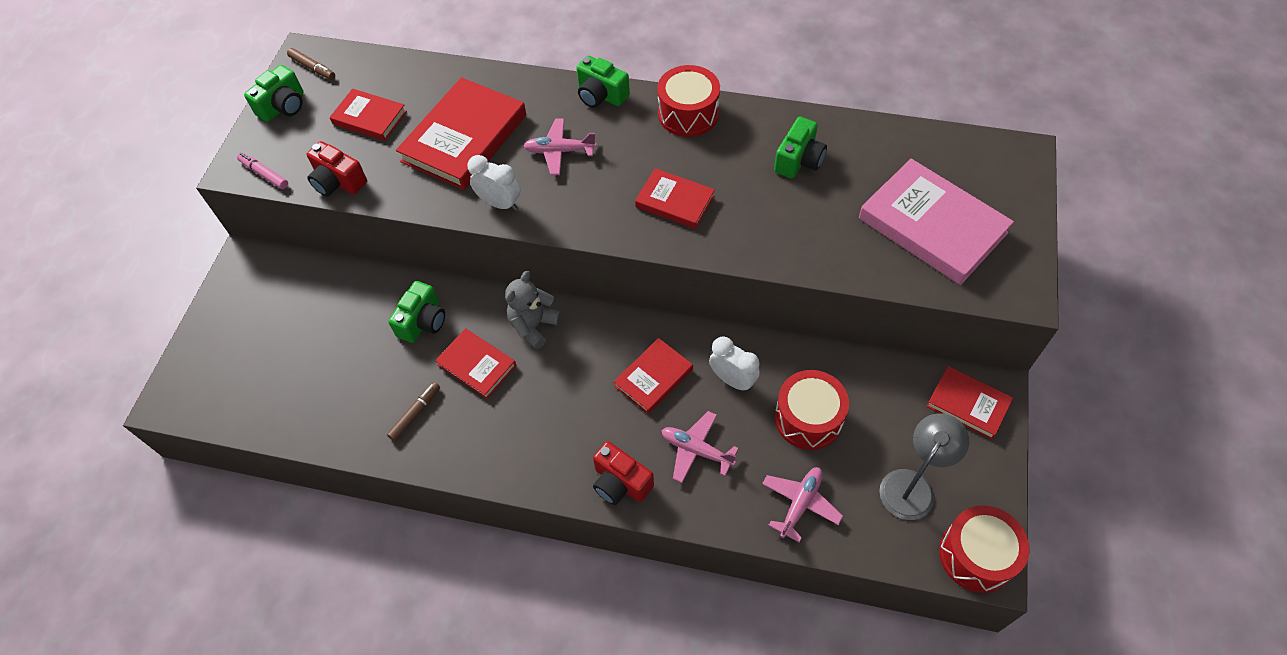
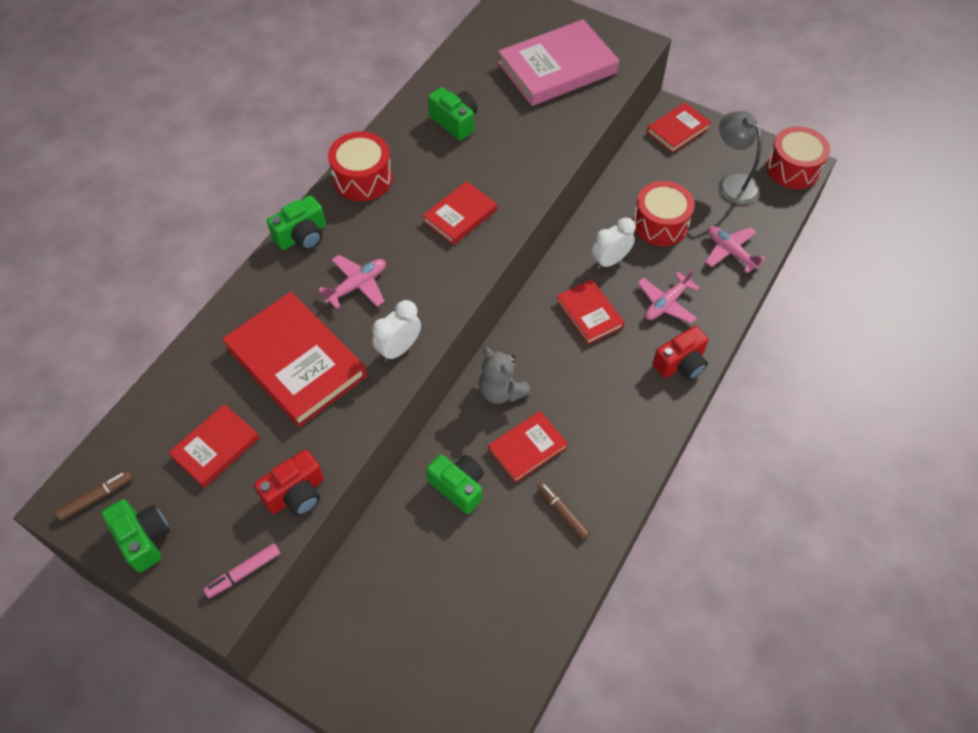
camera: 75 degrees left, 0 degrees up
(560, 151) = (357, 285): pink plane -> pink plane turned 150 degrees counterclockwise

